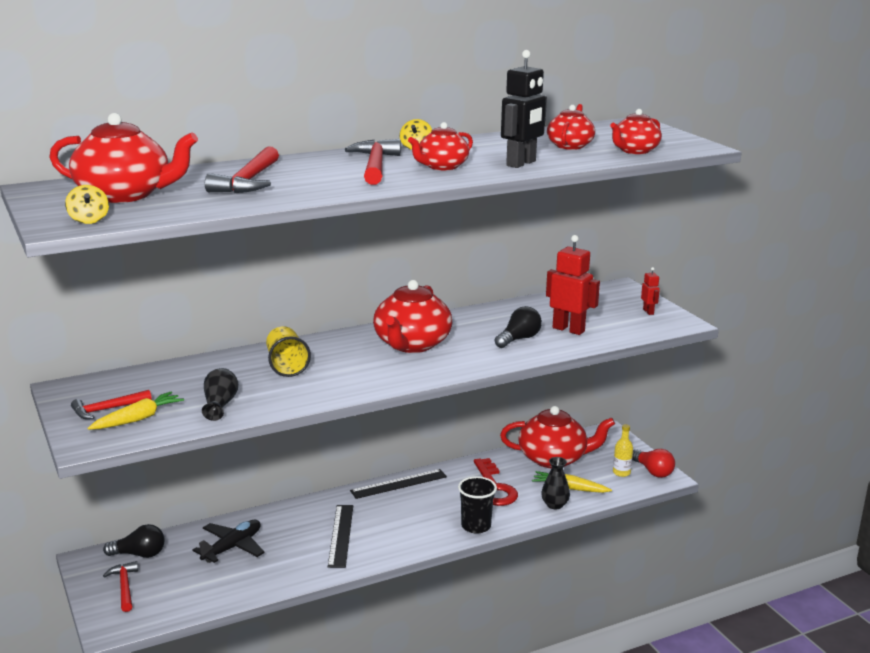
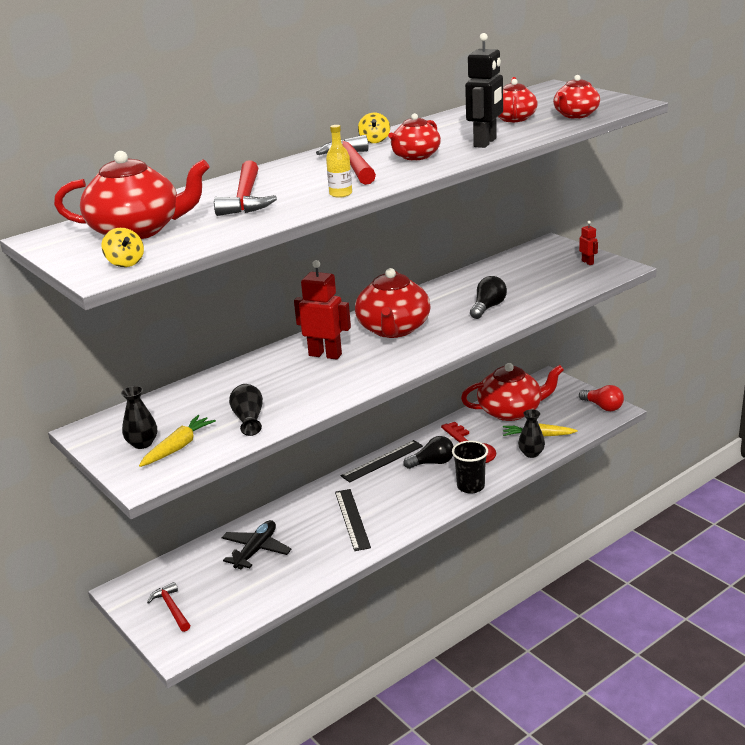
camera: 10 degrees left, 5 degrees up
(107, 409) = (142, 443): red hammer -> black vase
(139, 554) = (170, 575): black light bulb -> black light bulb (432, 463)
(286, 365) = (289, 370): yellow cup -> none
(568, 329) = (527, 291): red robot -> red robot (325, 355)
(621, 472) = (576, 413): yellow bottle -> yellow bottle (340, 194)

